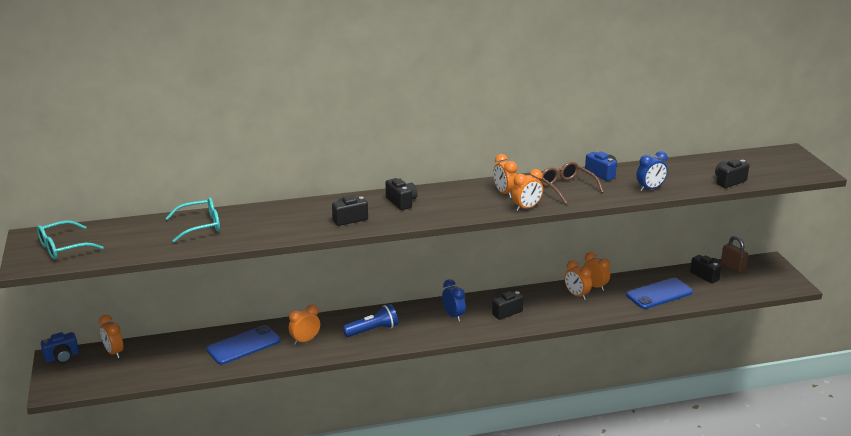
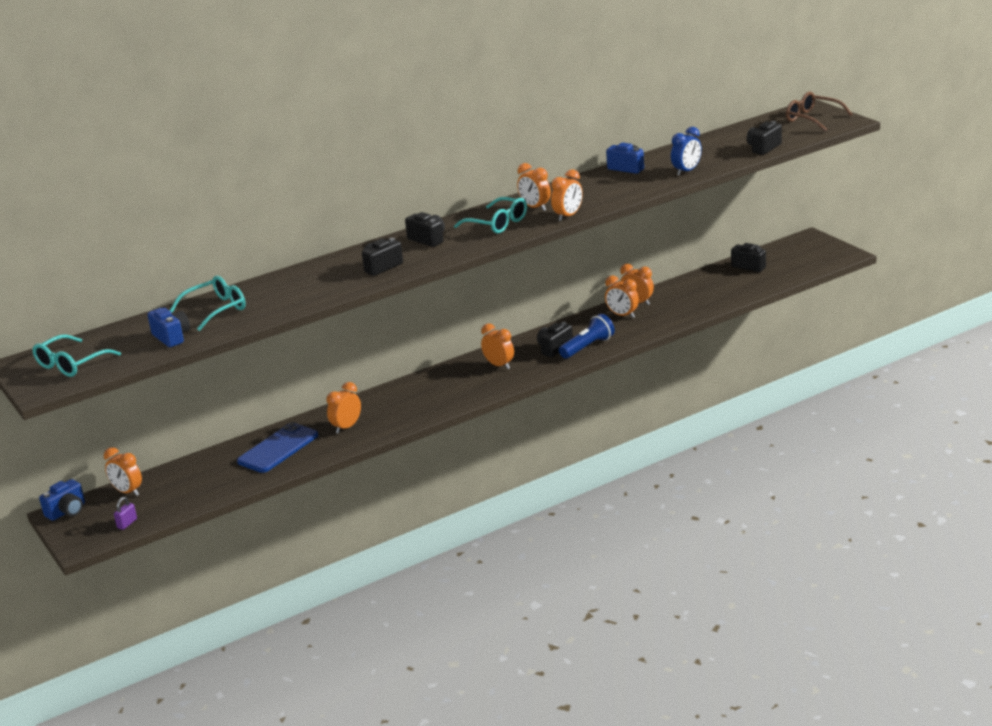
camera: 15 degrees left, 0 degrees up
(95, 381) = (127, 523): none -> purple padlock
(150, 243) = (172, 337): none -> blue camera
(372, 330) = (417, 400): blue flashlight -> blue flashlight (588, 347)
(453, 316) = (499, 365): blue clock -> orange clock
(465, 201) = (497, 223): none -> turquoise glasses
(567, 188) = (598, 189): brown glasses -> brown glasses (813, 119)
(659, 294) = (709, 294): blue phone -> none
(732, 267) = (773, 252): brown padlock -> none

